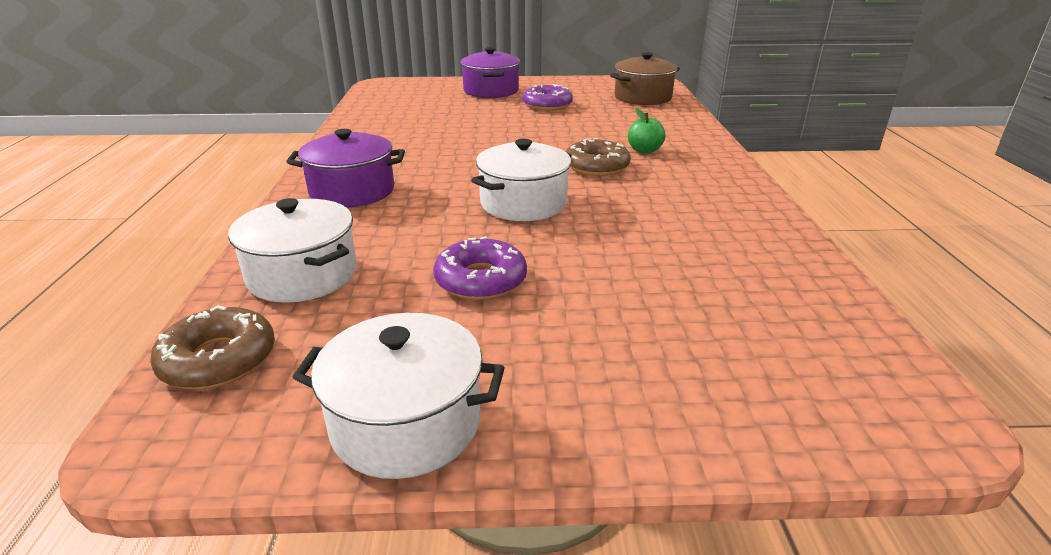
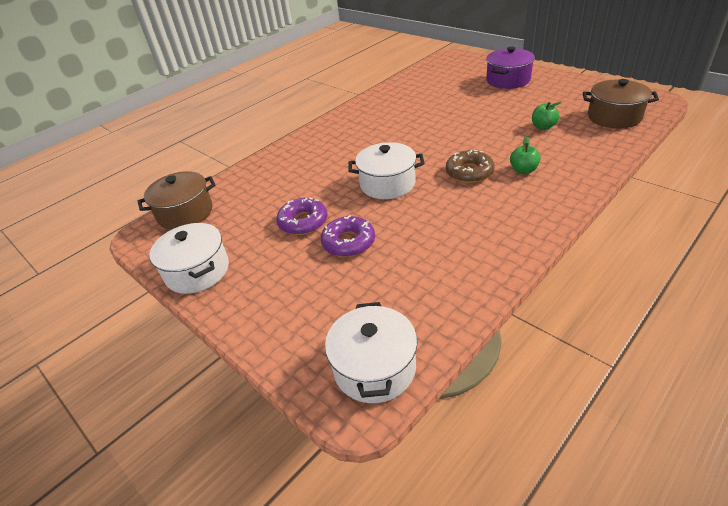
camera: 50 degrees right, 10 degrees up
(218, 359) = (185, 213): brown donut -> brown pot
(302, 275) = (250, 186): white pot -> white pot (374, 368)
(352, 191) = (325, 143): purple pot -> none
(547, 105) = (525, 105): purple donut -> purple donut (348, 242)
(596, 116) = (543, 127): none -> green apple

